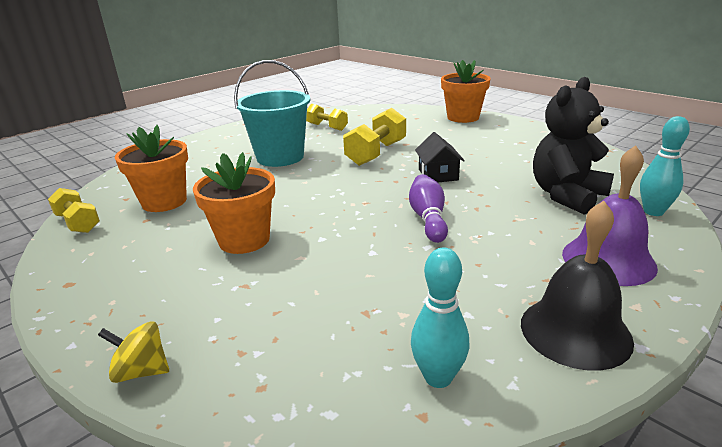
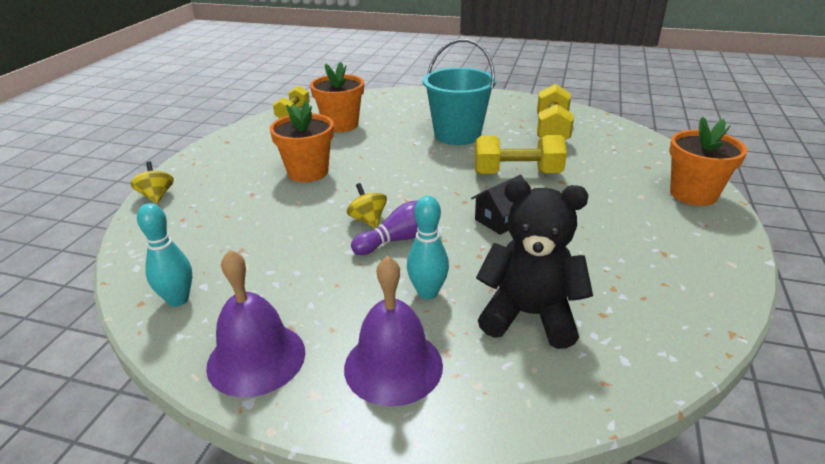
camera: 60 degrees right, 5 degrees up
(327, 127) = (552, 130): yellow dumbbell -> yellow dumbbell, size x1.54
(381, 227) = (368, 220): none -> yellow spinning top
(575, 331) = (256, 358): black bell -> purple bell
(653, 212) = (546, 394): turquoise bowling pin -> turquoise bowling pin (427, 292)

